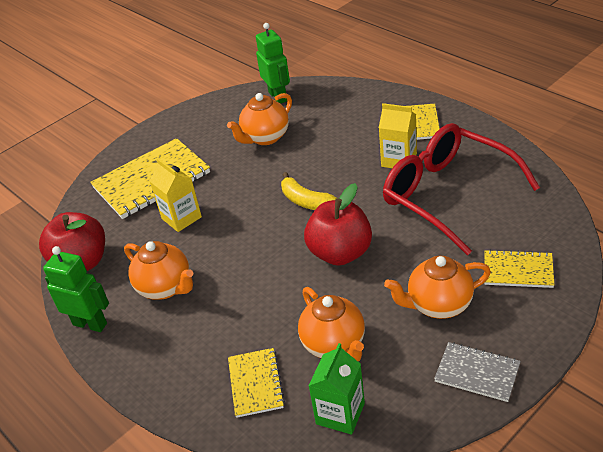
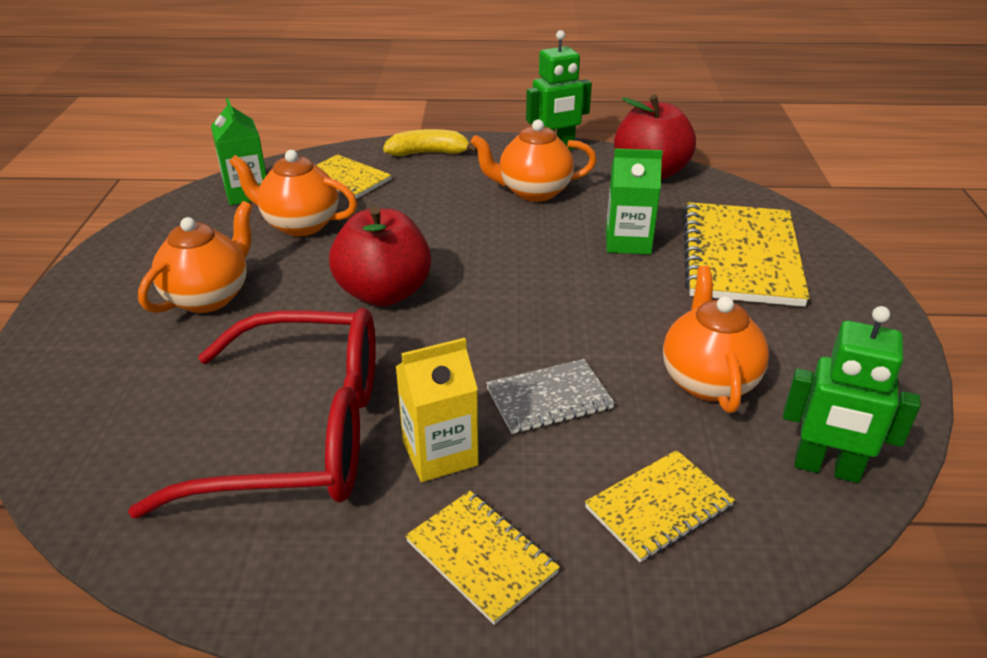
camera: 130 degrees right, 5 degrees down
(181, 218) = (628, 242): yellow carton -> green carton
(306, 201) = (505, 325): yellow banana -> yellow banana (429, 153)
(477, 373) = (124, 263): grey notebook -> grey notebook (549, 399)
(518, 270) = (118, 375): yellow notebook -> yellow notebook (659, 507)

